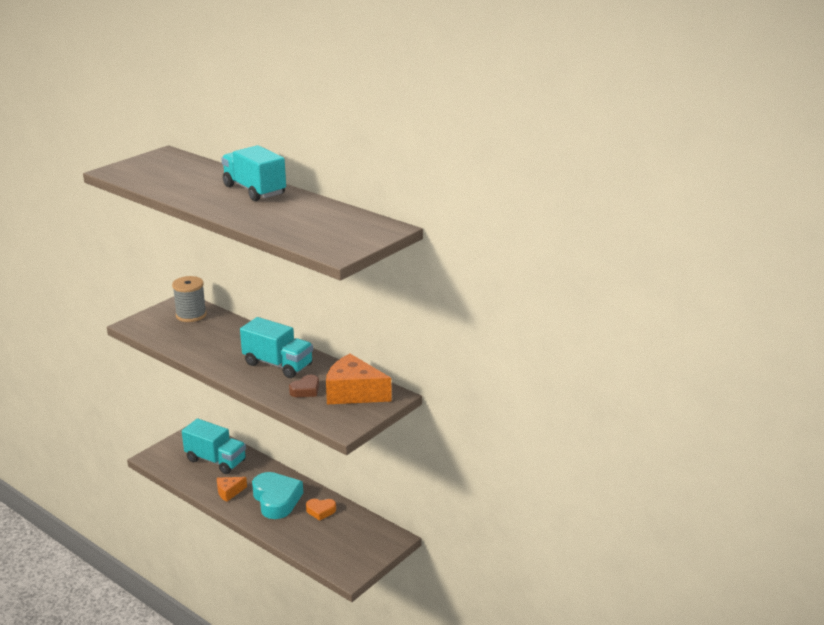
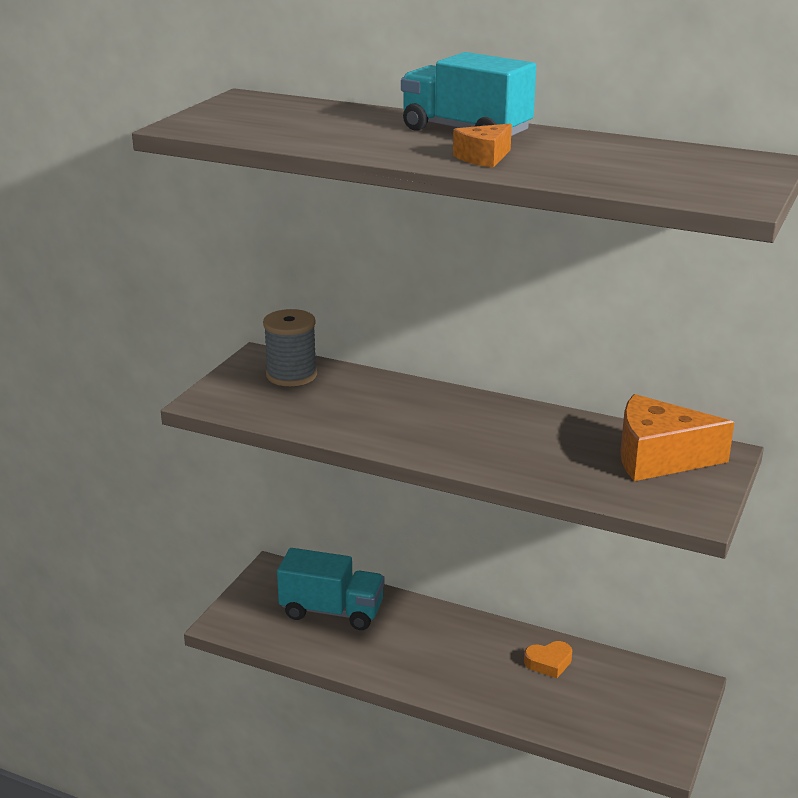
camera: 15 degrees left, 0 degrees up
(229, 492) = (386, 658): orange cheese -> orange cheese (483, 158)
(276, 500) = (468, 657): turquoise heart -> none
(278, 364) = (499, 431): turquoise truck -> none
(306, 390) = (580, 464): brown heart -> none

